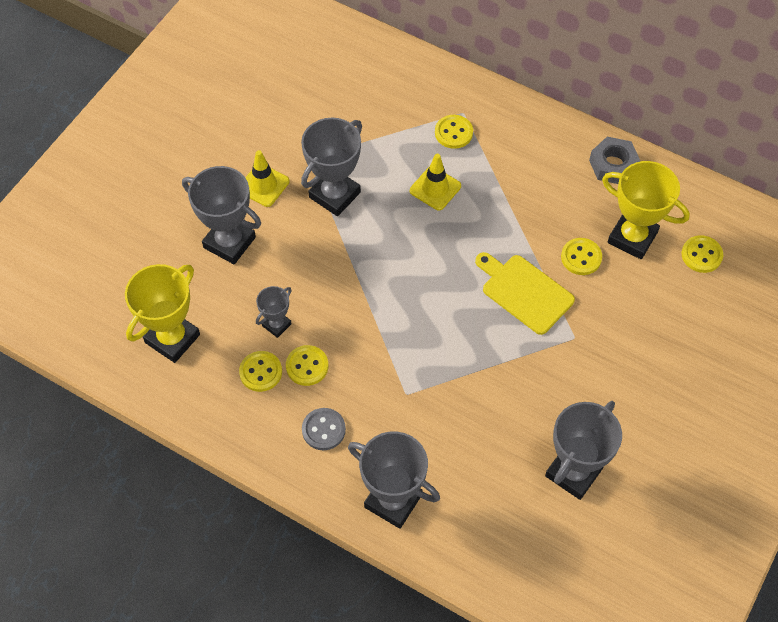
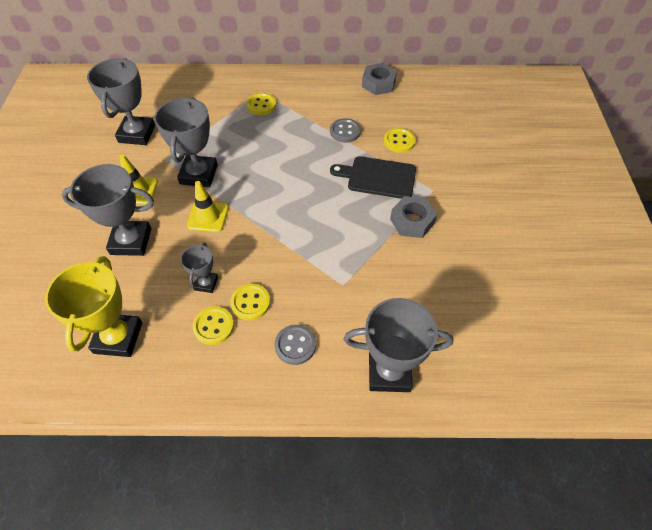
camera: 30 degrees left, 5 degrees down
(435, 188) = (271, 141): yellow traffic cone -> yellow traffic cone (208, 216)
(524, 292) = (378, 177): yellow cutting board -> black cutting board
(524, 362) = (412, 221): none -> grey nut
(527, 215) = (345, 131): none -> grey button
(573, 472) = (502, 278): grey trophy -> grey trophy (137, 134)
(632, 237) = (422, 117): yellow trophy -> none
(701, 255) = (471, 109): yellow button -> none

